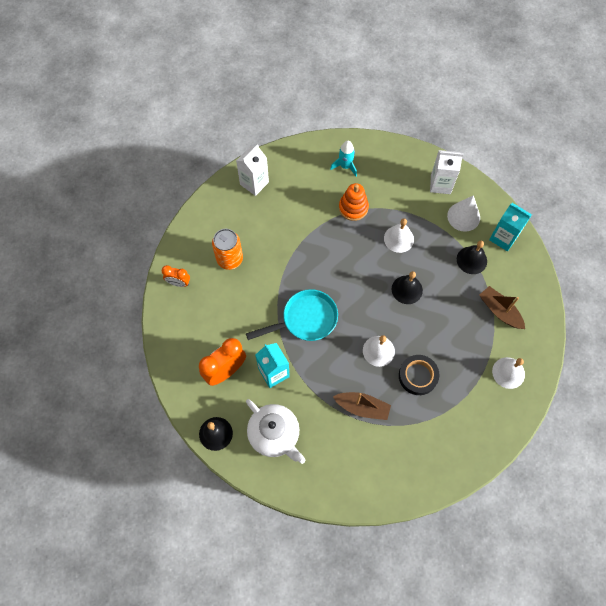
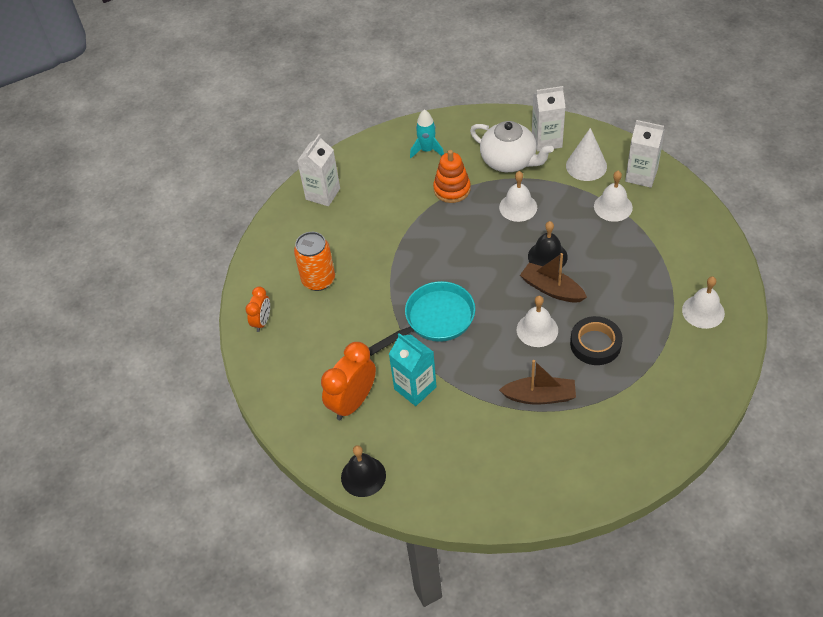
camera: 10 degrees left, 15 degrees down
(179, 283) = (262, 321): orange clock -> orange clock turned 75 degrees counterclockwise
(275, 434) = (440, 456): white teapot -> white teapot (509, 161)
(471, 260) = (613, 207): black bell -> white bell
(499, 311) = (666, 250): brown boat -> brown boat (551, 289)
(503, 238) = (641, 175): turquoise carton -> white carton

